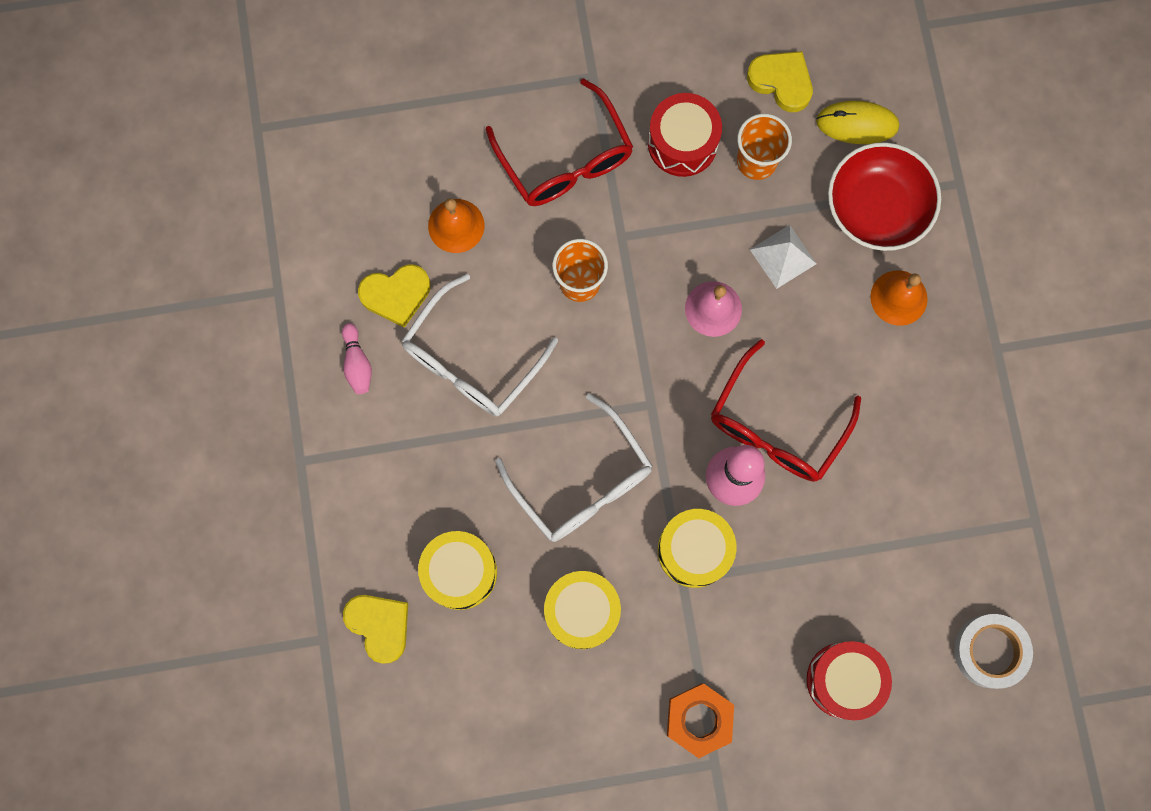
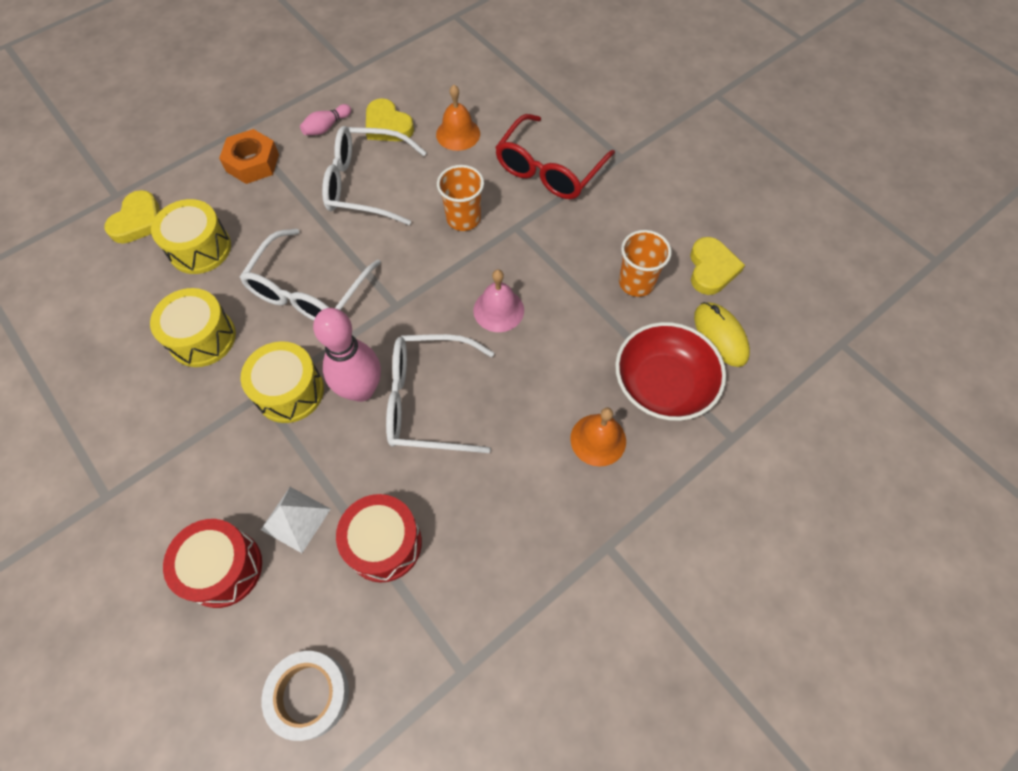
camera: 60 degrees right, 15 degrees down
(682, 143) = (614, 230): red drum -> red drum (384, 543)
(699, 720) = (141, 465): orange nut -> orange nut (252, 163)
(776, 426) = (428, 400): red glasses -> white glasses
(783, 256) = (573, 337): white pyramid -> white pyramid (296, 519)

